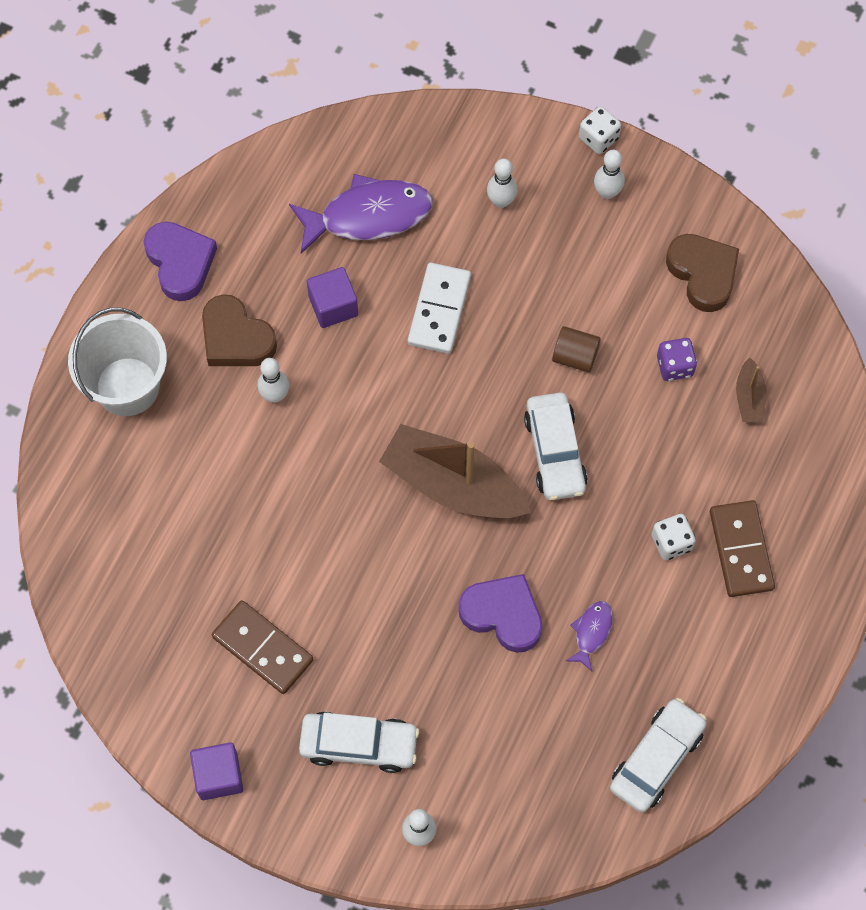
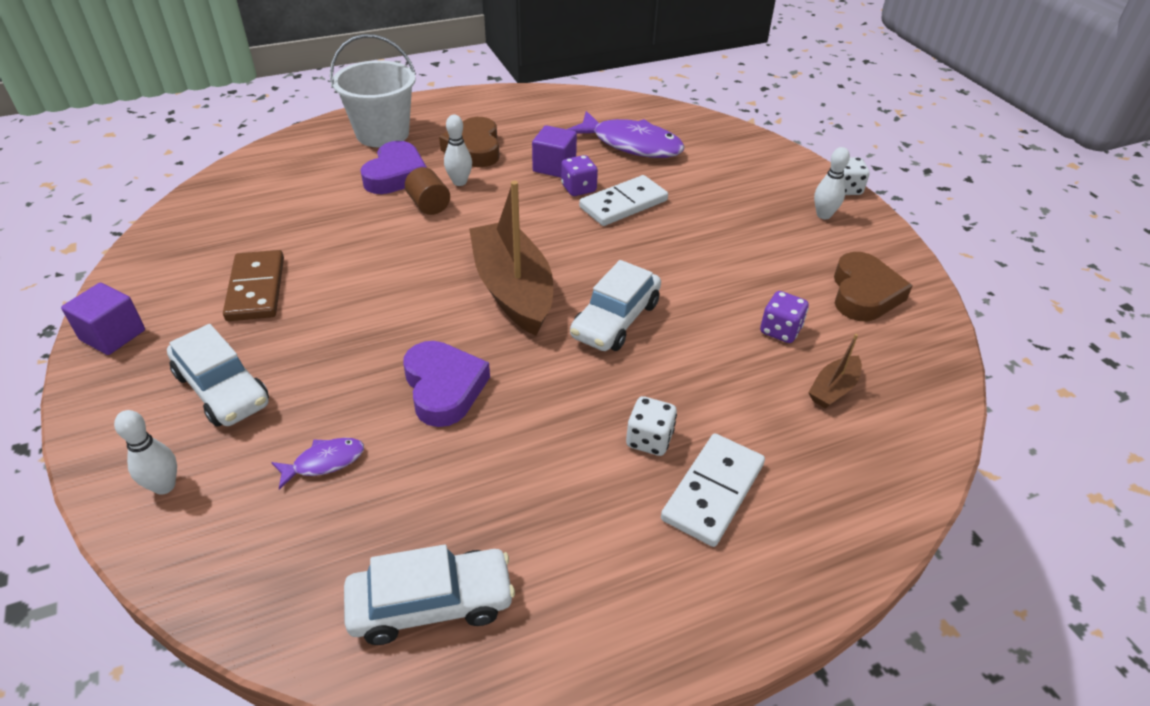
camera: 40 degrees right, 25 degrees down
(180, 263) = (489, 107): purple heart -> purple heart (396, 175)
(383, 319) = (578, 188): none -> purple dice
(501, 201) = (734, 181): white bowling pin -> none
(575, 356) = (698, 279): brown cylinder -> brown cylinder (429, 205)
(591, 632) = (499, 452): purple fish -> purple fish (324, 462)
(741, 550) = (713, 492): brown domino -> white domino

